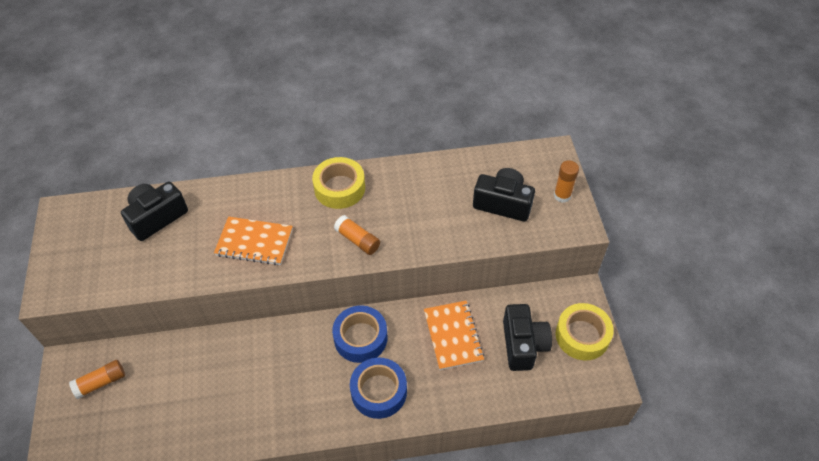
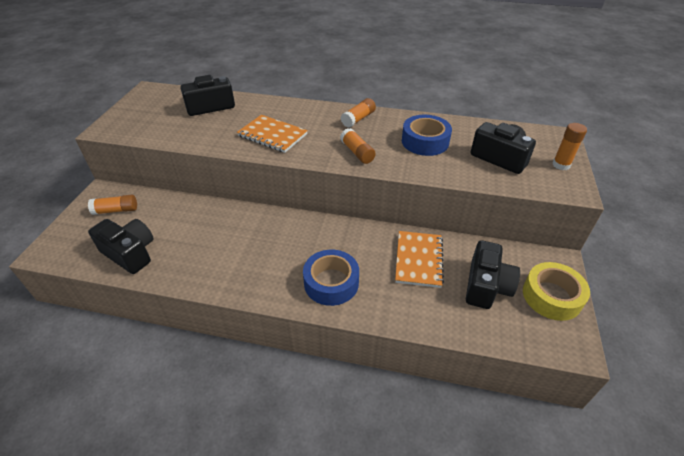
camera: 20 degrees right, 10 degrees down
(152, 431) = (130, 253): none -> black camera
(339, 188) = (358, 119): yellow tape -> orange glue stick
(360, 338) = (334, 238): blue tape -> blue tape (425, 141)

